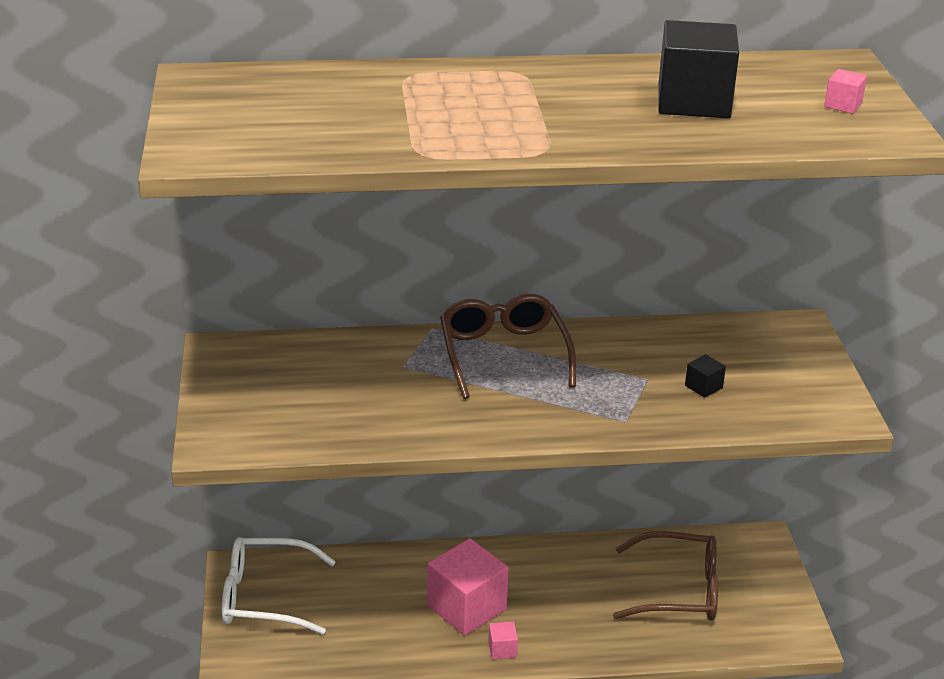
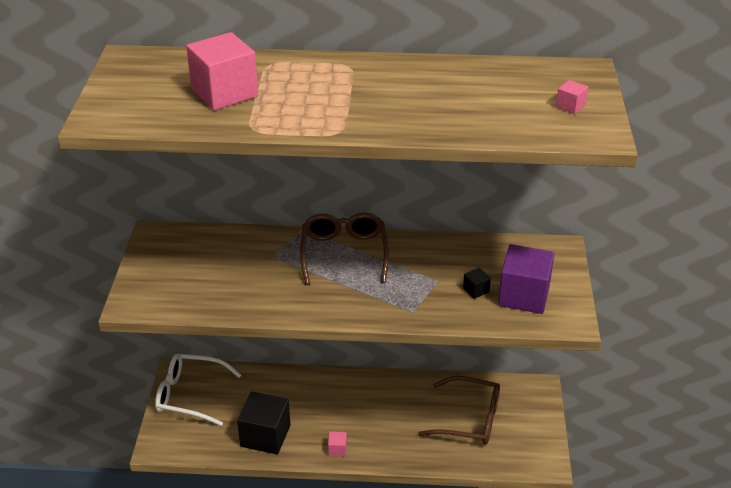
camera: 10 degrees right, 5 degrees up
(466, 607) = (321, 416): pink cube -> pink cube (224, 93)
(693, 102) = (462, 97): black cube -> black cube (265, 436)
(771, 389) = (524, 296): none -> purple cube

